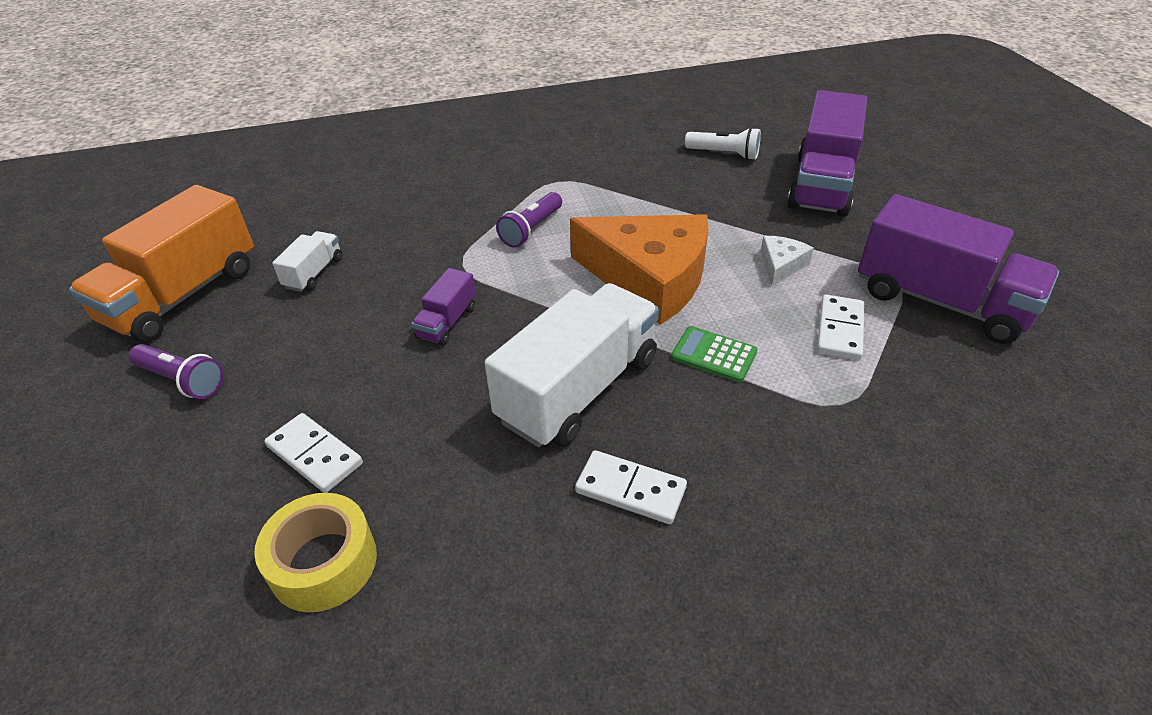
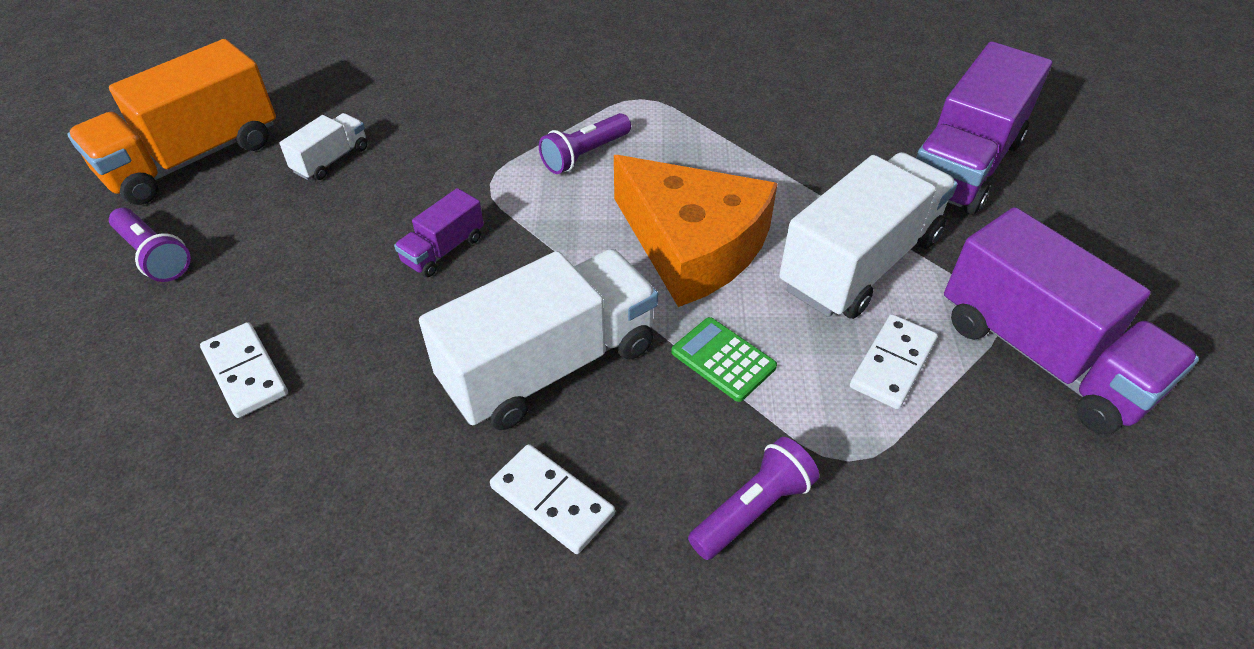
camera: 15 degrees right, 5 degrees up
(323, 563) = (205, 495): yellow tape -> none
(724, 154) = (859, 100): white flashlight -> none
(781, 265) = (859, 263): white cheese -> white truck
(789, 456) = (752, 509): none -> purple flashlight

